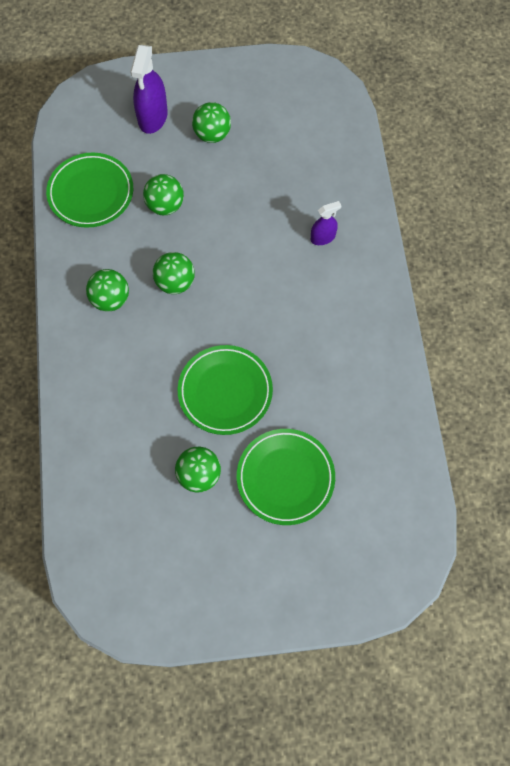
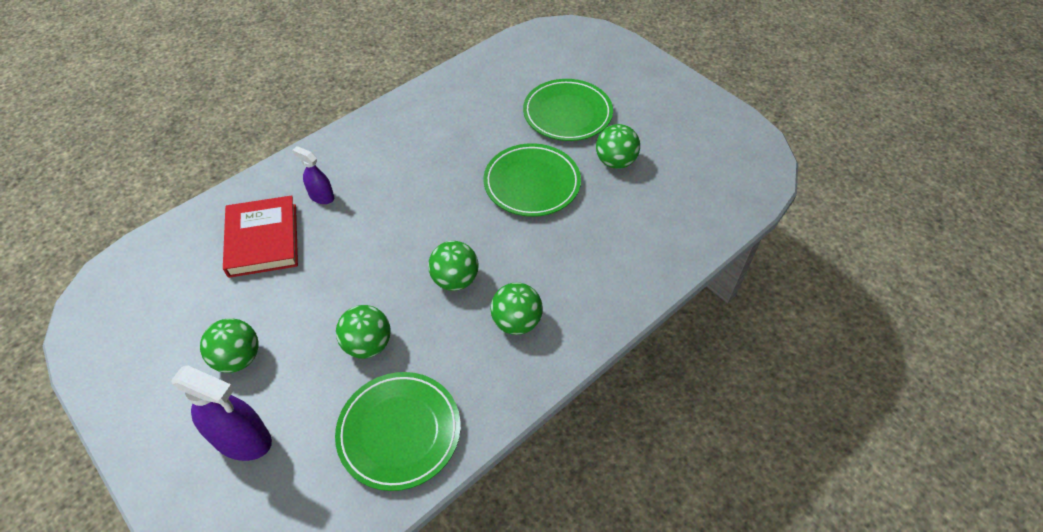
camera: 125 degrees left, 15 degrees down
(153, 117) = (242, 439): purple spray bottle -> purple spray bottle turned 45 degrees clockwise
(305, 184) = (263, 240): none -> red book

